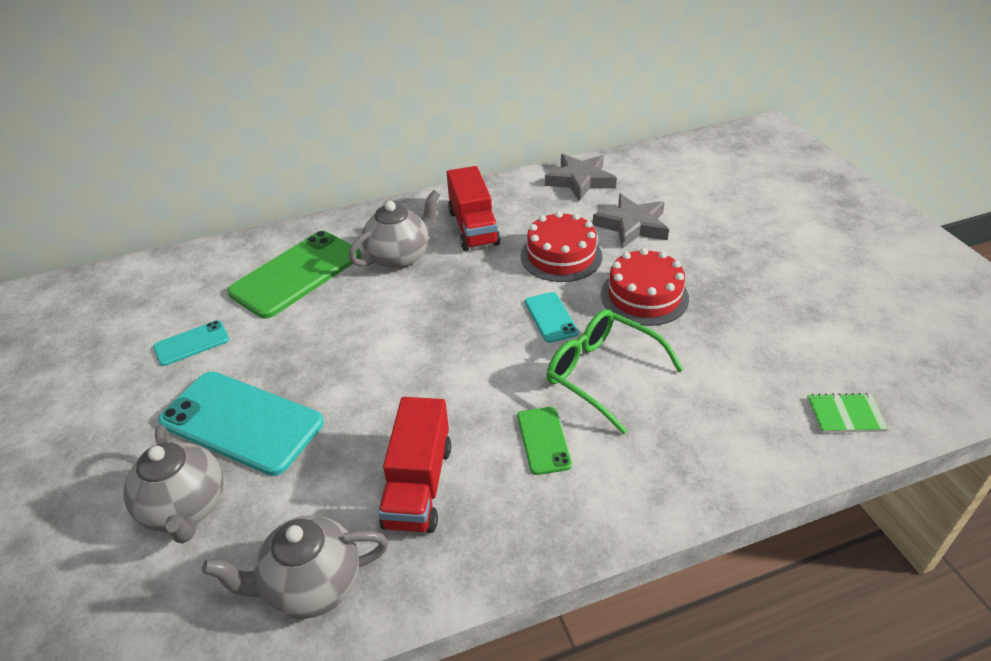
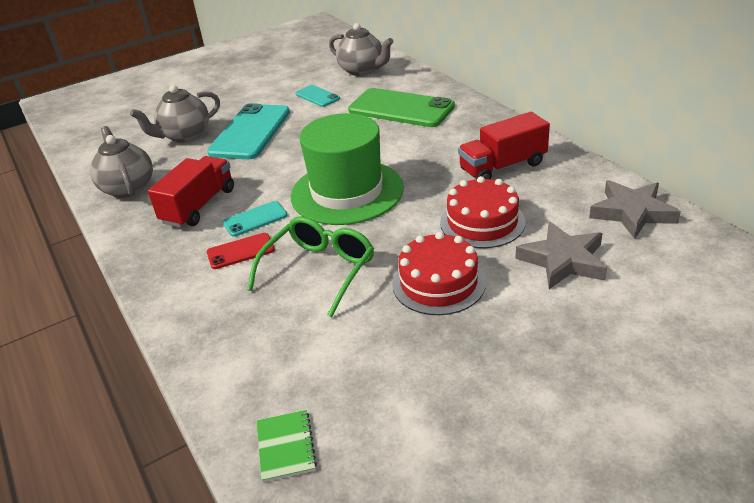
camera: 80 degrees right, 5 degrees down
(399, 257) = (441, 143): grey teapot -> grey teapot (362, 70)
(418, 485) = (199, 206): red truck -> red truck turned 120 degrees clockwise
(460, 339) = (347, 192): none -> green hat
(543, 440) = (240, 251): green phone -> red phone
(550, 317) = (387, 231): turquoise phone -> turquoise phone (255, 219)

